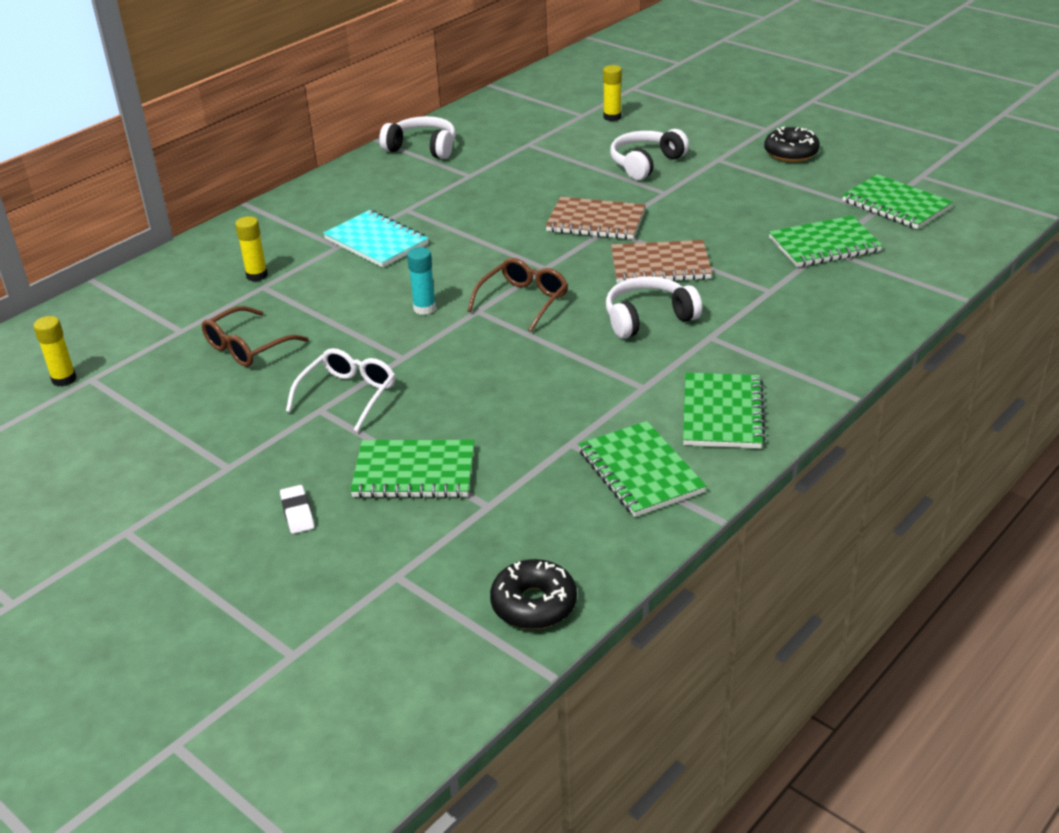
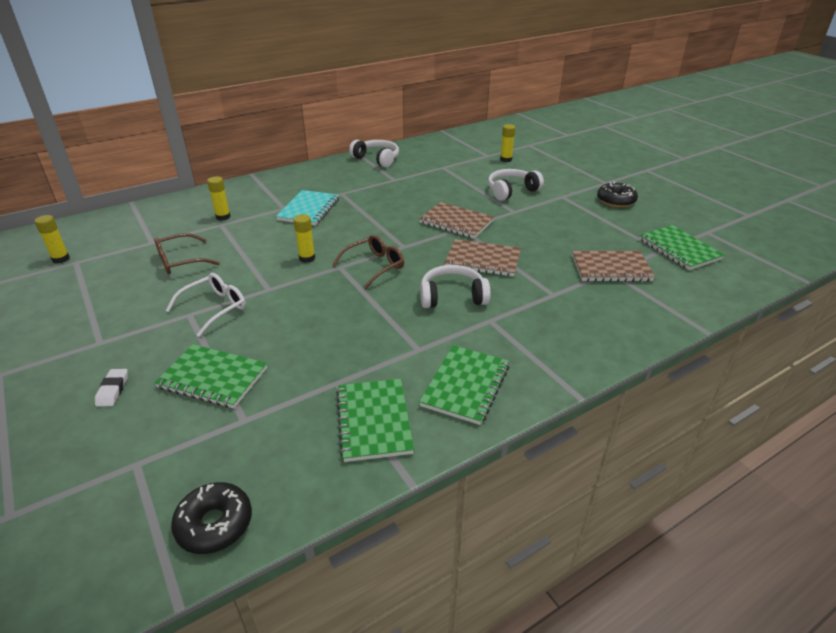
camera: 15 degrees right, 0 degrees up
(376, 241) = (309, 209): turquoise notebook -> turquoise notebook turned 45 degrees clockwise
(424, 308) = (307, 258): turquoise glue stick -> yellow glue stick
(824, 245) = (611, 268): green notebook -> brown notebook

